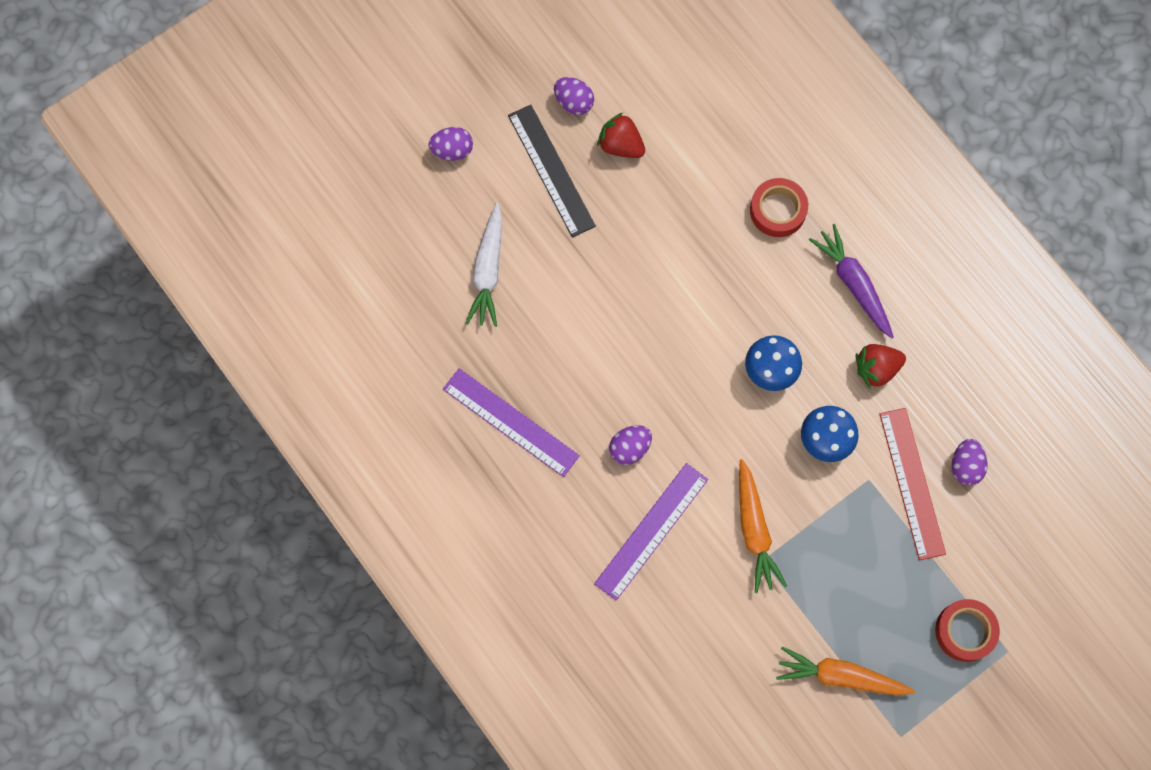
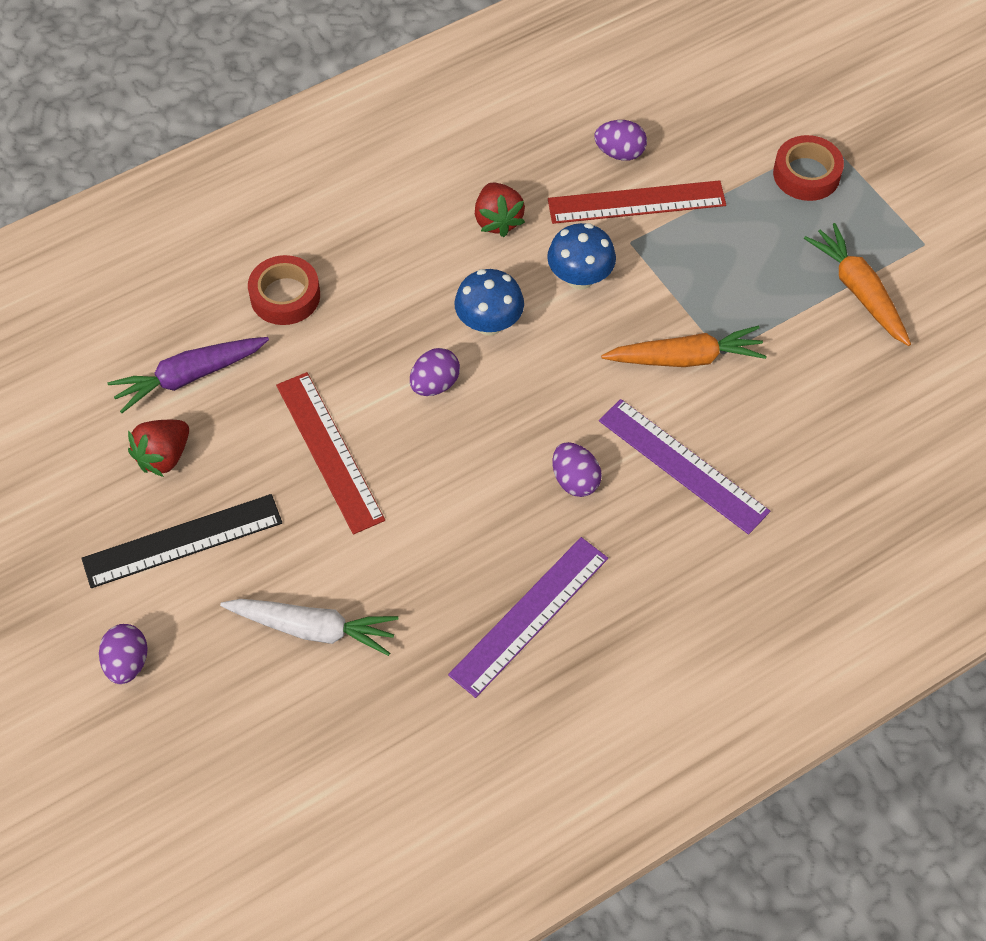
camera: 85 degrees left, 15 degrees down
(573, 102) = (90, 506): purple egg -> purple egg (435, 384)
(637, 262) = (329, 451): none -> red ruler
(841, 676) = (859, 291): orange carrot -> orange carrot turned 135 degrees clockwise
(853, 284) = (391, 231): purple carrot -> purple carrot (189, 377)

